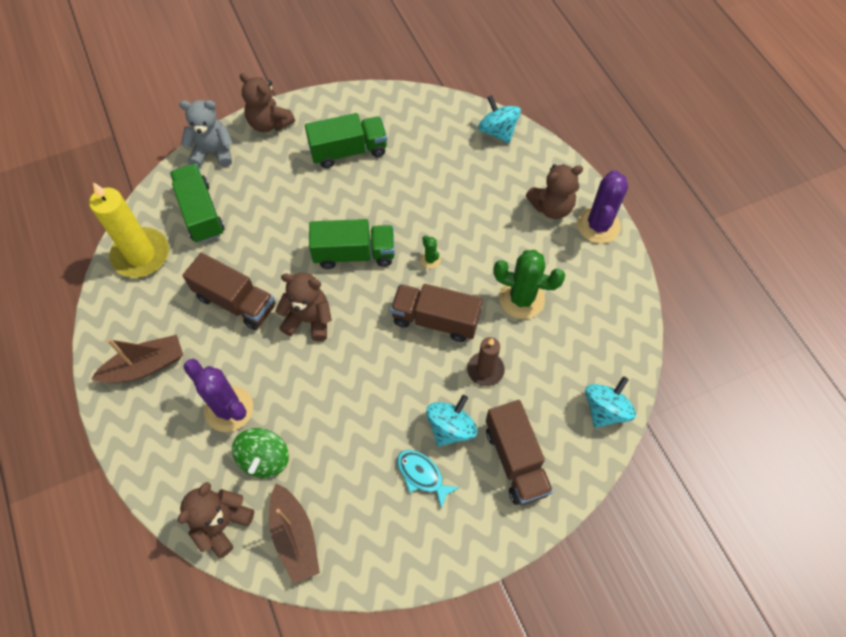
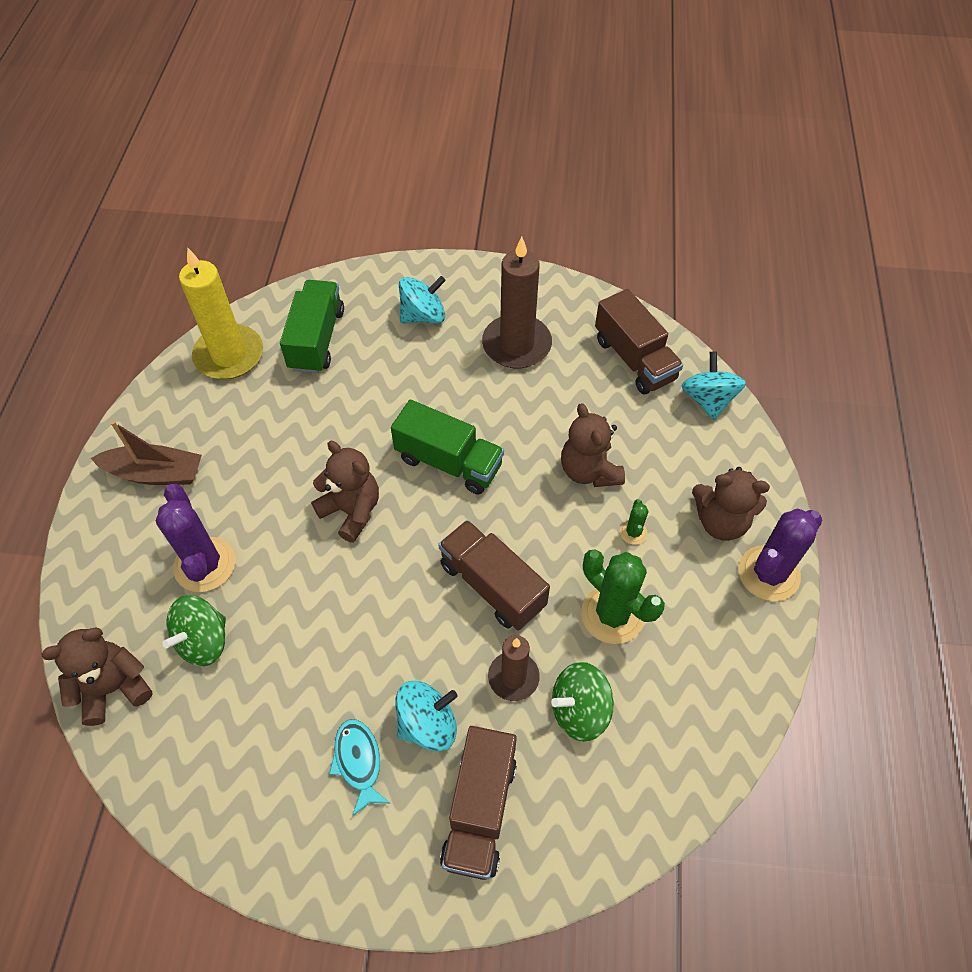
camera: 30 degrees right, 5 degrees down
(213, 152) = (371, 282): grey teddy bear -> none
(236, 302) = (289, 451): brown truck -> brown truck (634, 359)
(269, 123) = (450, 277): brown teddy bear -> brown teddy bear (589, 471)
(295, 537) = (176, 749): brown boat -> none
(348, 151) = (516, 345): green truck -> brown candle
(430, 259) = (531, 511): green cactus -> green cactus (633, 532)
(537, 368) = (579, 710): none -> green spinning top
(605, 409) = (633, 812): turquoise spinning top -> turquoise spinning top (423, 316)

